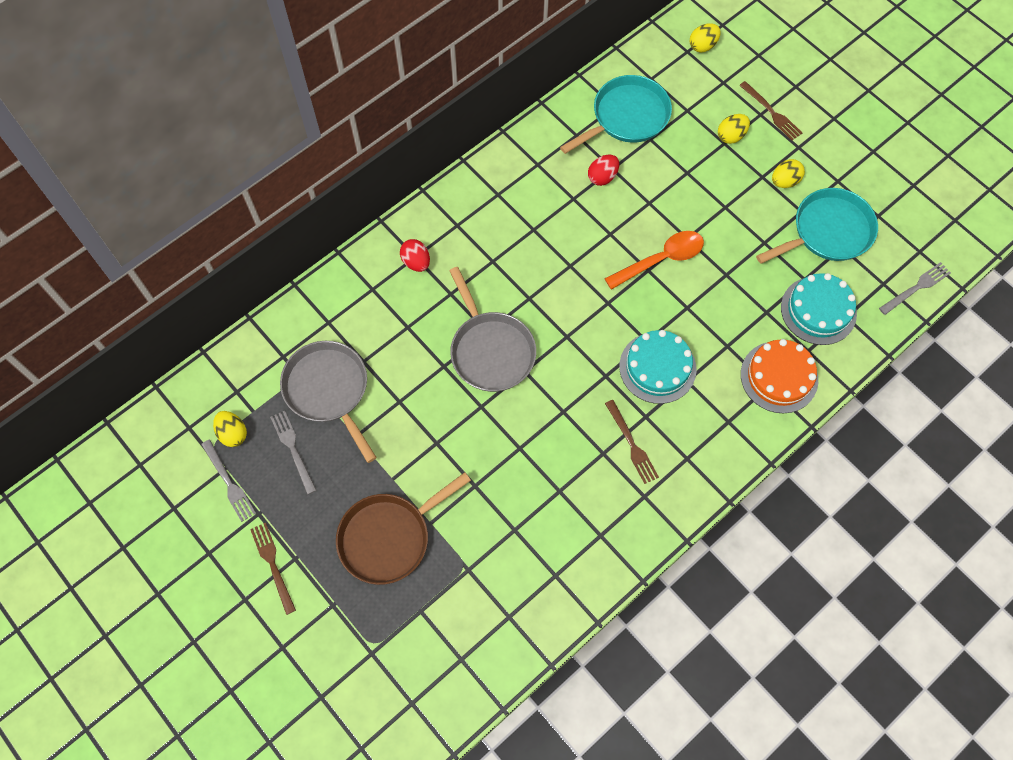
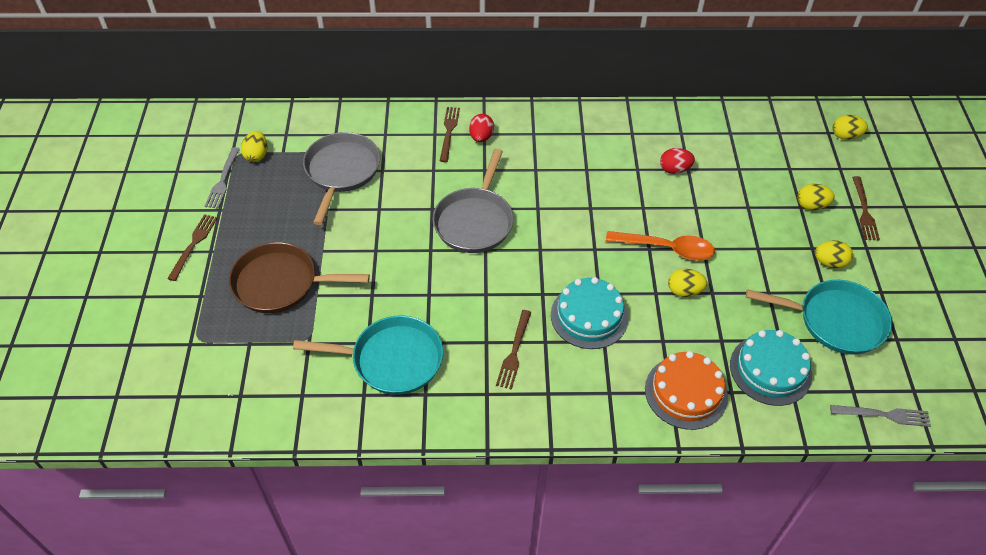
camera: 40 degrees right, 15 degrees down
(293, 449) = (282, 189): grey fork -> none
(383, 277) = (449, 132): none -> brown fork
(627, 117) = (733, 145): turquoise pan -> turquoise pan (392, 360)
(706, 289) = (684, 291): none -> yellow egg

